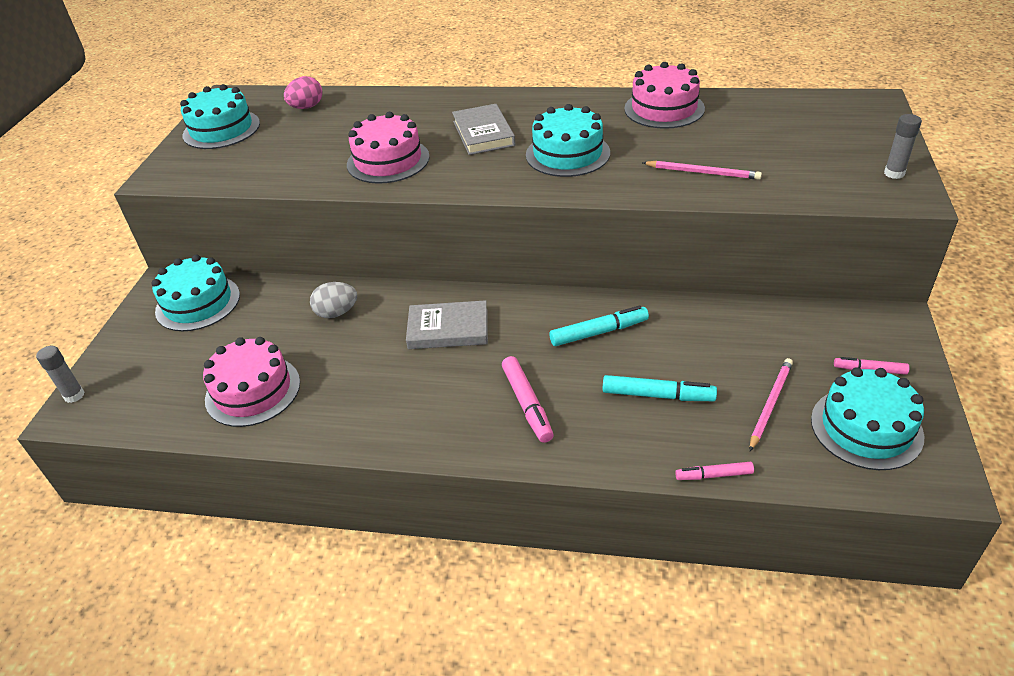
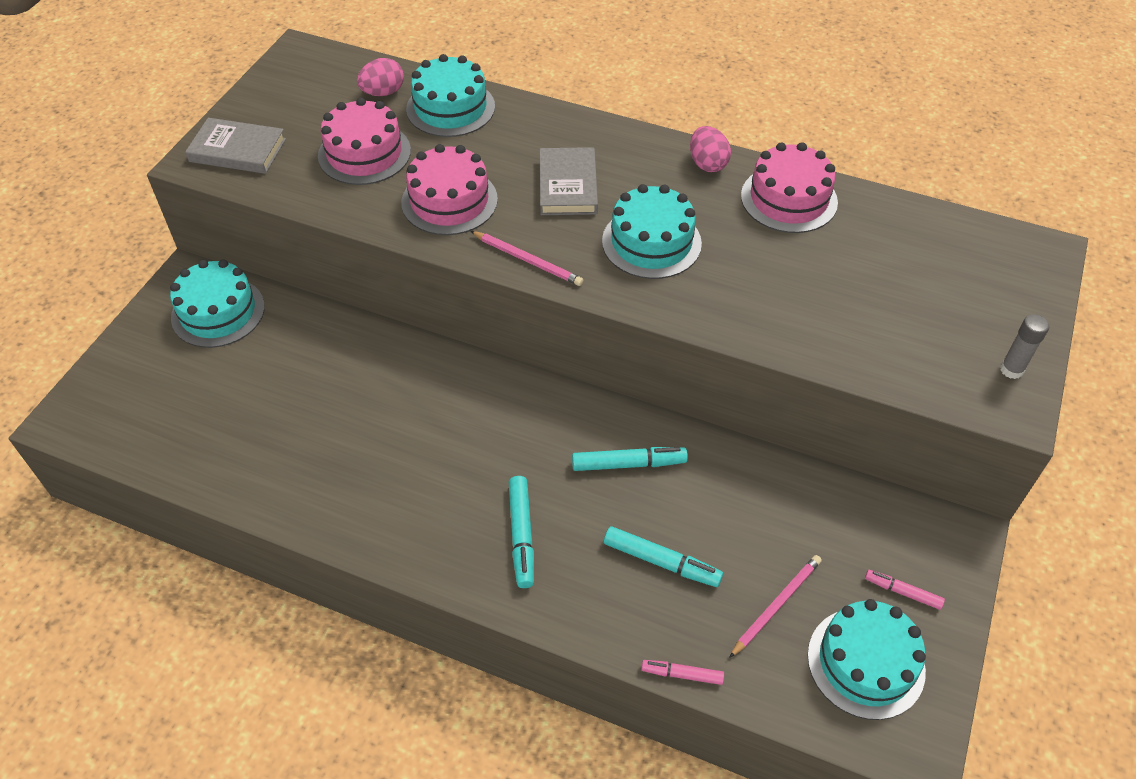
camera: 10 degrees right, 10 degrees up
(74, 395) = (71, 400): grey glue stick -> none
(221, 129) = (281, 104): turquoise cake -> turquoise cake (450, 108)
(253, 391) = (248, 442): pink cake -> pink cake (364, 153)
(337, 313) = (359, 363): grey egg -> none
(448, 329) = (469, 417): grey book -> grey book (237, 150)
(527, 404) = (521, 535): pink marker -> turquoise marker
(590, 100) = (707, 164): none -> pink egg
(702, 172) = (792, 310): pink pencil -> pink pencil (527, 260)

